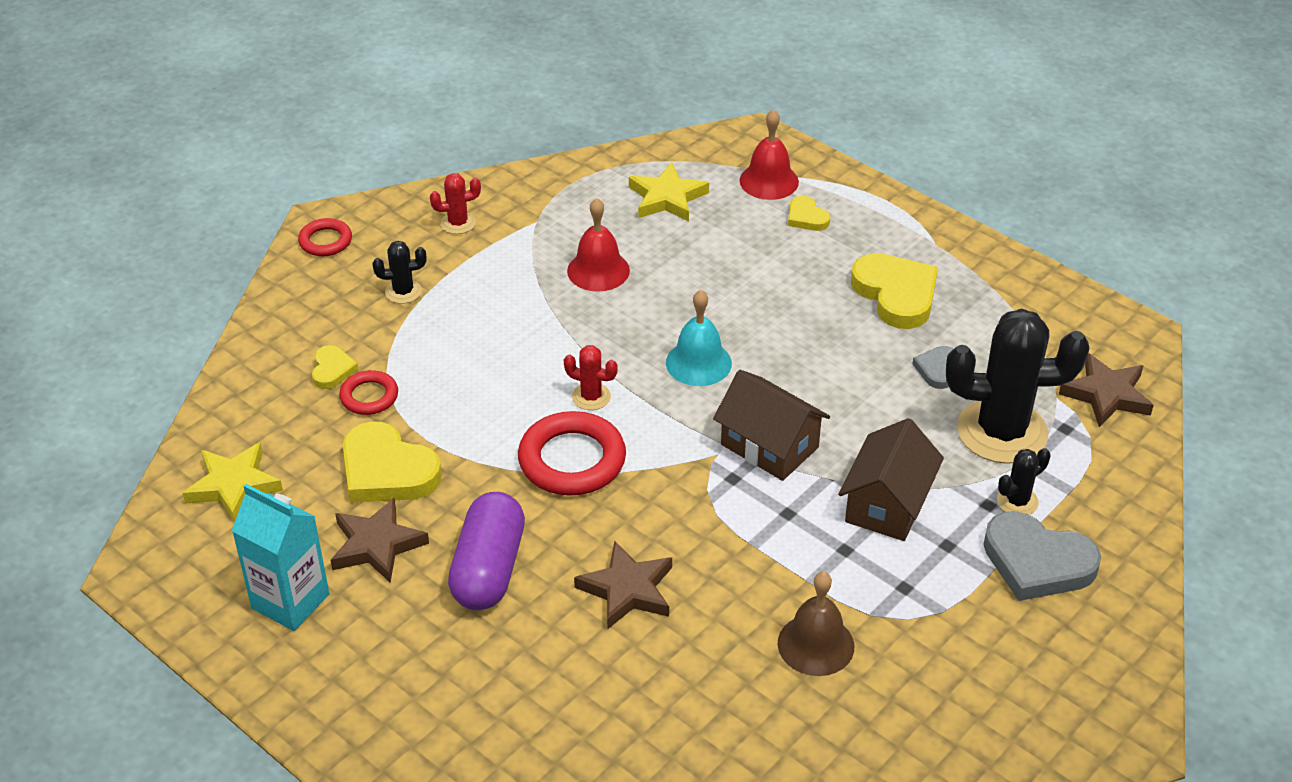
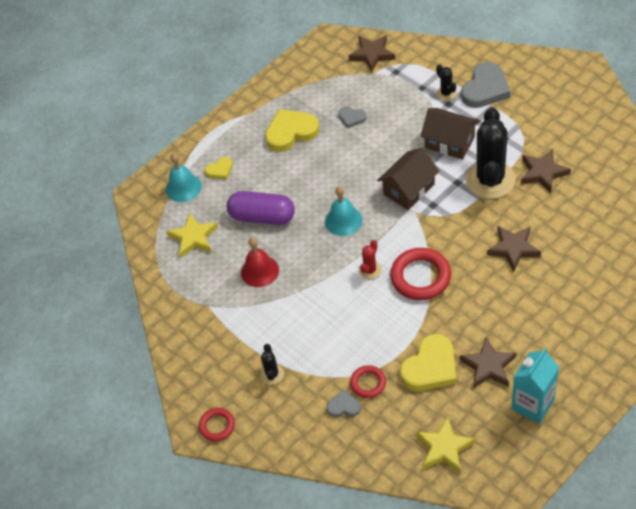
camera: 80 degrees left, 10 degrees up
(332, 370) = (344, 406): yellow heart -> grey heart
(458, 223) = (206, 349): red cactus -> none
(488, 569) = (503, 311): purple capsule -> purple capsule (262, 217)
(769, 181) = (183, 187): red bell -> turquoise bell
(816, 644) = (543, 173): brown bell -> brown star
(1001, 432) = (398, 96): black cactus -> black cactus (490, 180)

